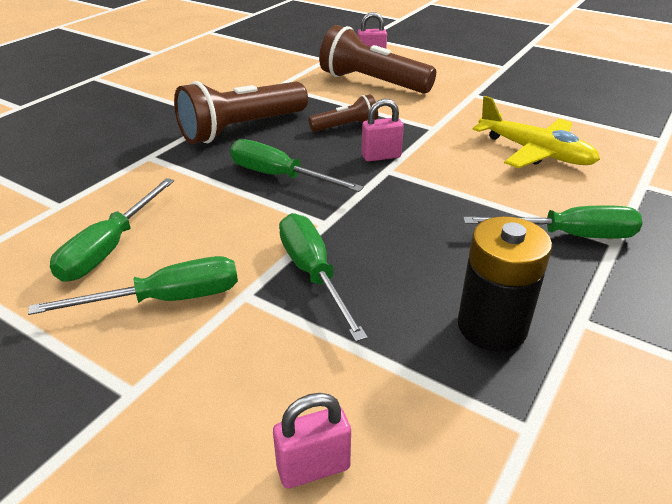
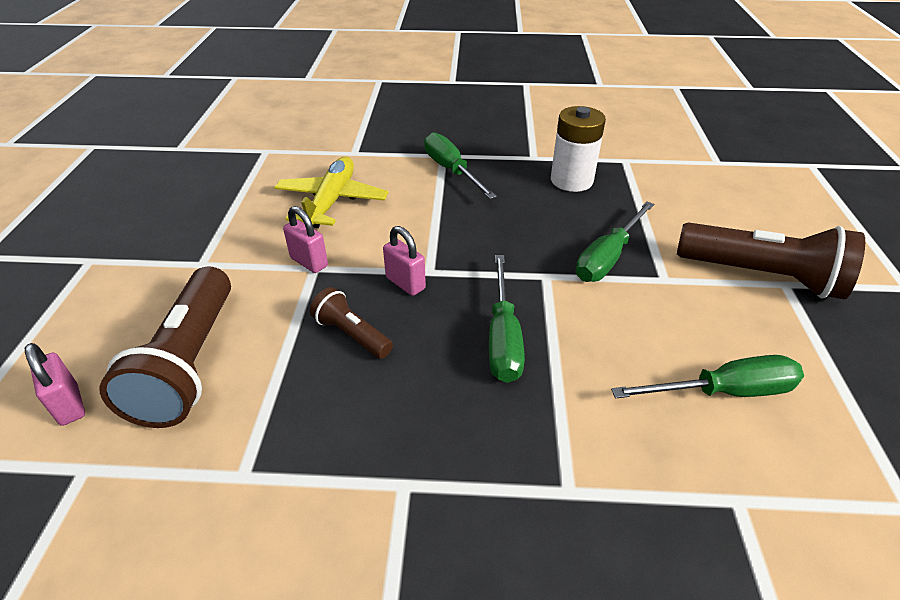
camera: 120 degrees left, 5 degrees up
(167, 299) = (717, 314): green screwdriver -> none
(241, 129) = (423, 433): brown flashlight -> brown flashlight (762, 276)
(313, 467) = (724, 206): pink padlock -> pink padlock (309, 262)
(492, 327) = (571, 180): black battery -> white battery

